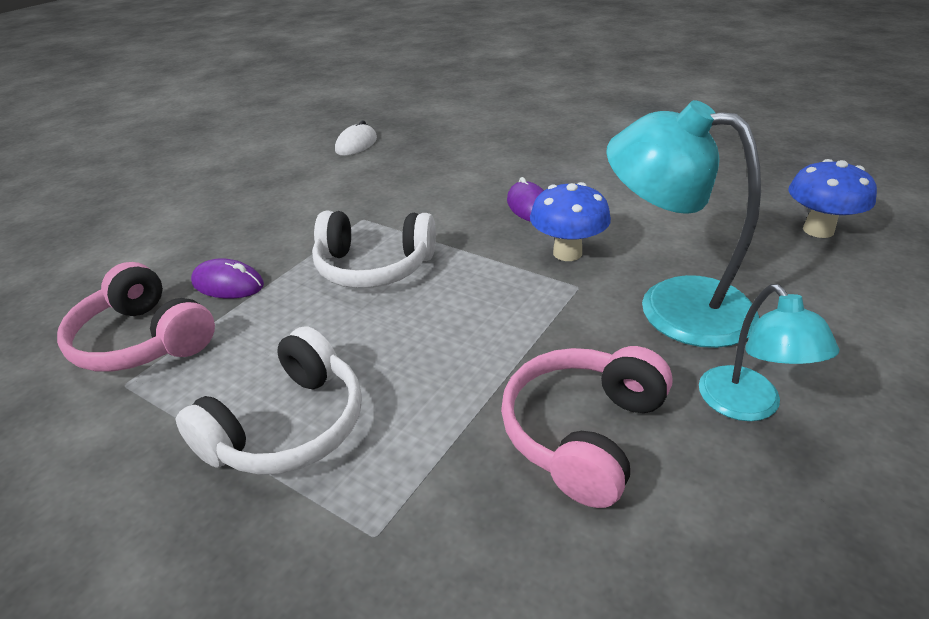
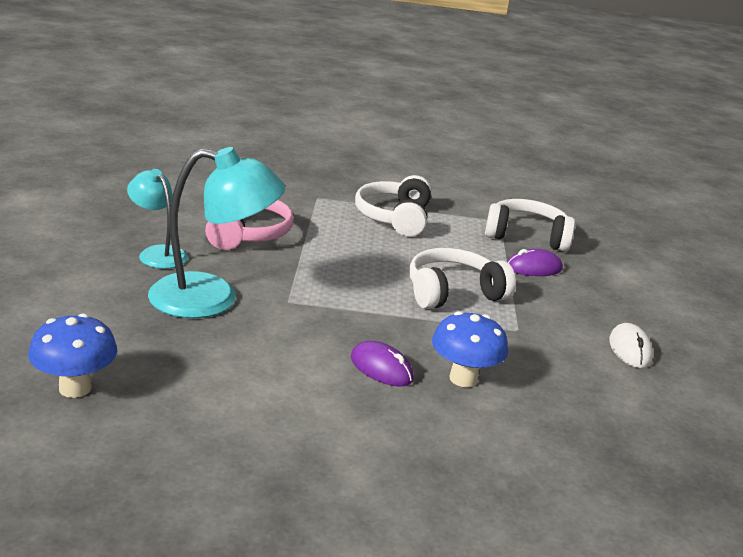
camera: 145 degrees right, 10 degrees down
(143, 340) = (526, 236): pink headphones -> white headphones
(356, 144) = (673, 429): white mouse -> white mouse (629, 349)
(567, 253) = (313, 326): blue mushroom -> blue mushroom (463, 379)

